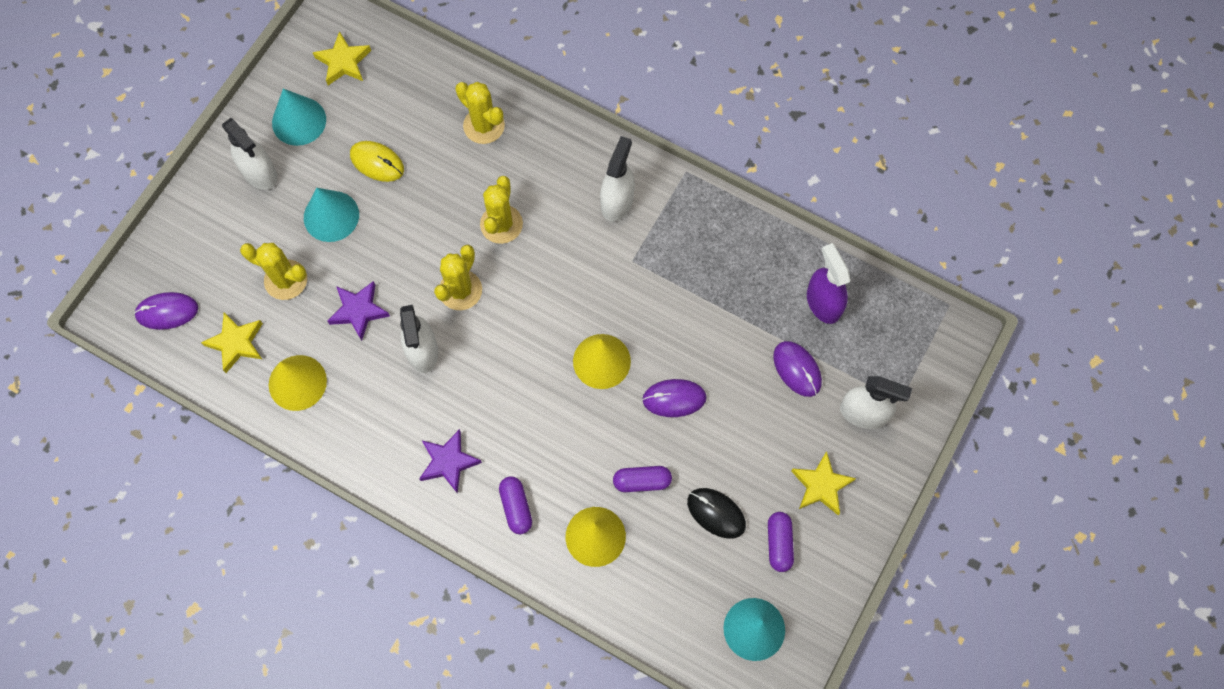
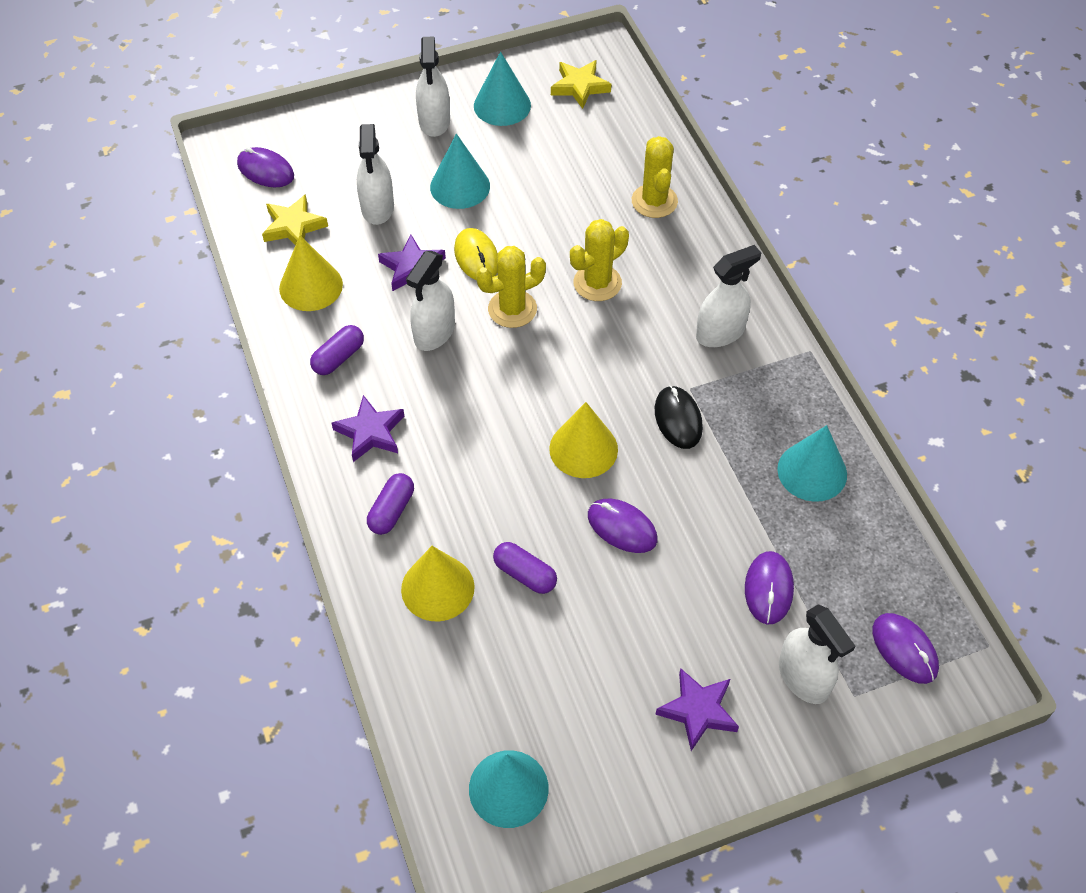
camera: 40 degrees right, 15 degrees down
(286, 280) = (377, 208): yellow cactus -> white spray bottle
(377, 162) = (536, 172): yellow mouse -> yellow mouse (476, 257)
(716, 513) = (569, 655): black mouse -> black mouse (678, 419)
(758, 263) = (812, 471): none -> turquoise cone
(779, 543) = (606, 730): purple capsule -> purple capsule (338, 358)
(821, 485) = (698, 710): yellow star -> purple star
(823, 303) = (849, 550): purple spray bottle -> none
(905, 346) = (904, 649): none -> purple mouse

